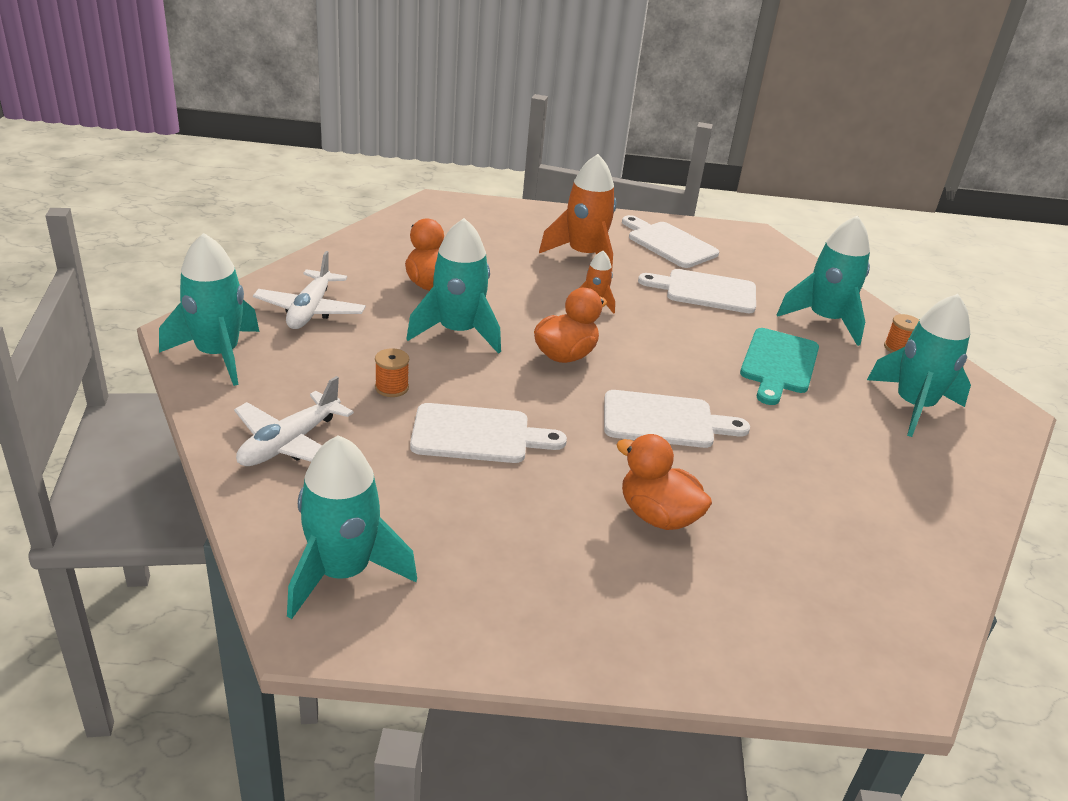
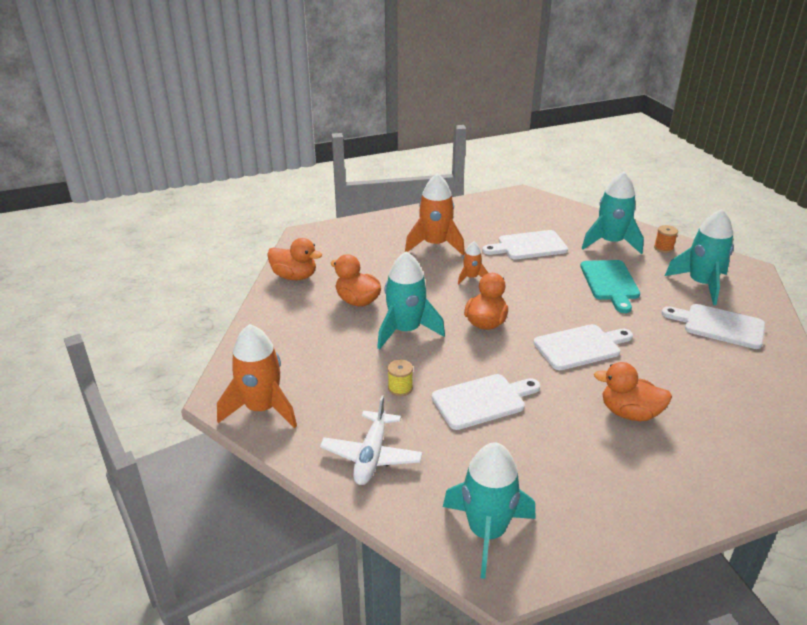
camera: 20 degrees left, 0 degrees up
(218, 354) = (262, 408): turquoise rocket -> orange rocket
(310, 310) = (294, 350): white plane -> none
(384, 239) = (294, 276): none -> orange duck
(391, 388) = (400, 388): orange spool -> yellow spool
(669, 243) = (479, 218): white cutting board -> white cutting board (719, 326)

